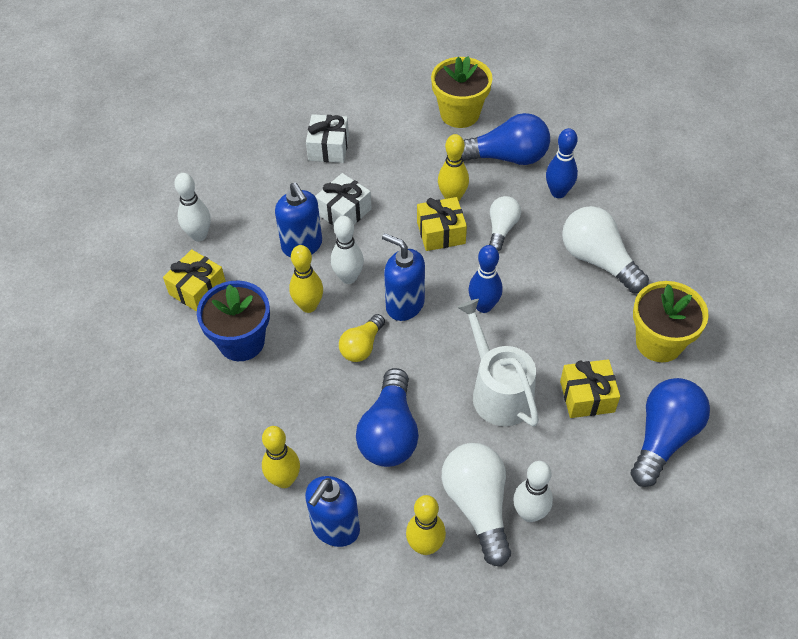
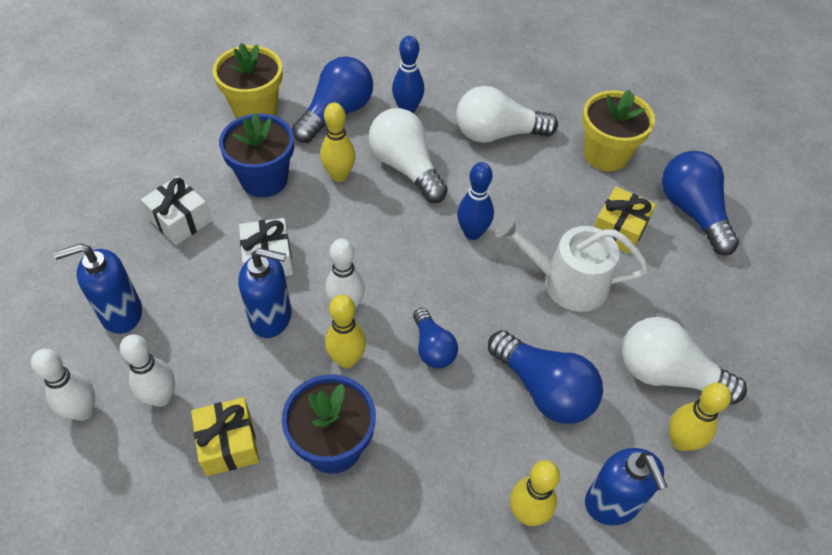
camera: 55 degrees left, 0 degrees up
(362, 346) = (432, 347): yellow light bulb -> blue light bulb
(404, 304) = (418, 285): blue soap dispenser -> blue soap dispenser (121, 313)
(405, 163) = (264, 179): none -> blue flower pot
(441, 233) = (367, 208): yellow gift -> none
(501, 229) = (406, 167): white light bulb -> white light bulb, size x1.69
(529, 513) = (700, 343): white bowling pin -> white bowling pin (83, 411)

